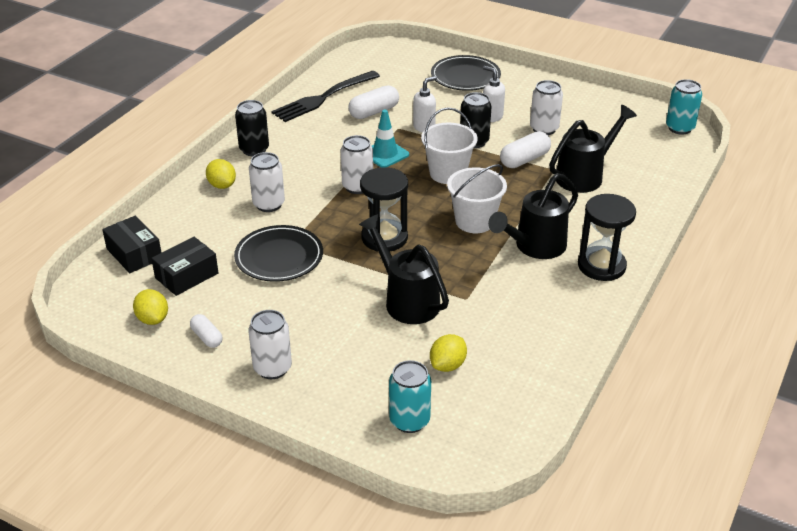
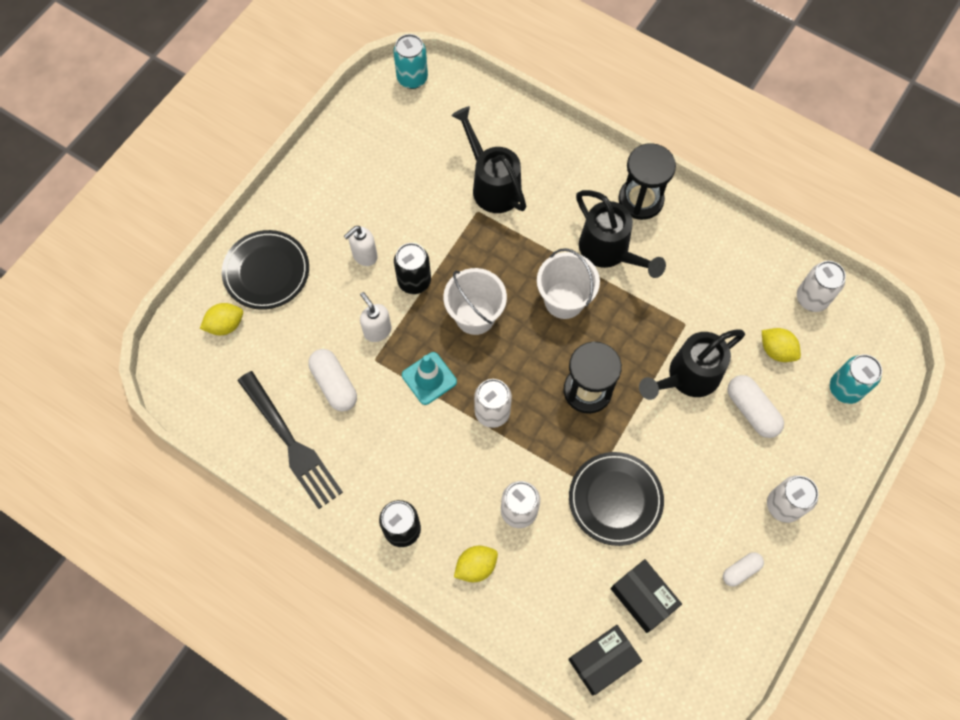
camera: 85 degrees left, 30 degrees up
(153, 319) = (713, 629): yellow lemon -> yellow lemon (225, 325)
(524, 160) = (456, 236): white capsule -> white capsule (751, 410)
(544, 129) = (397, 206): white can -> white can (811, 298)

